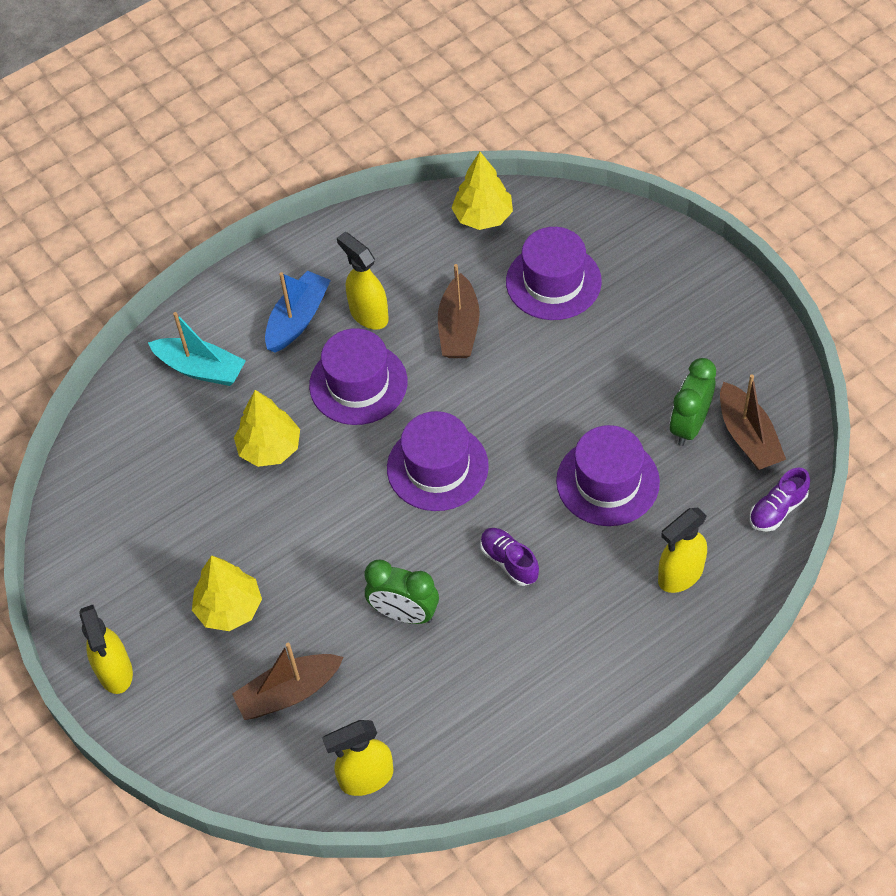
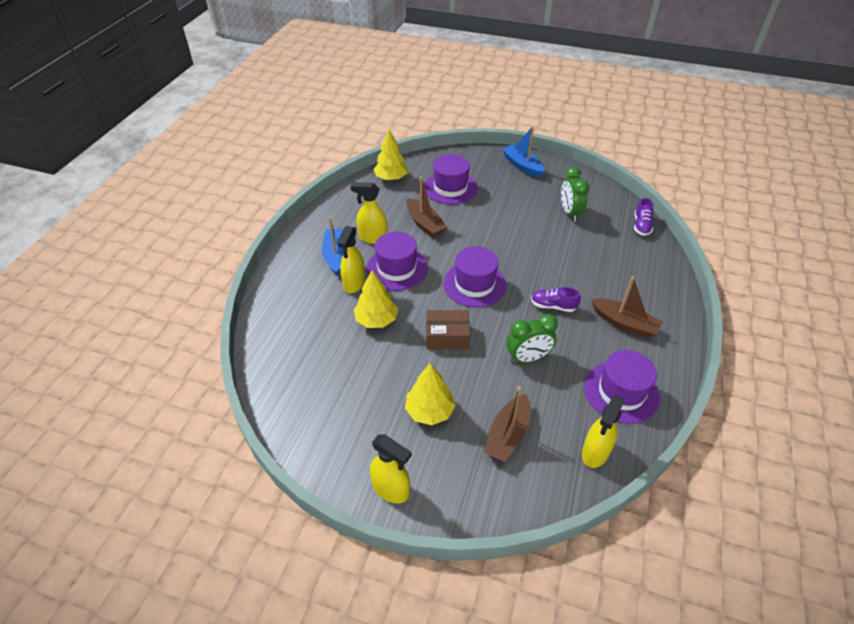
camera: 40 degrees left, 10 degrees down
(200, 369) = (300, 302): turquoise boat -> none
(334, 523) = (447, 336): none -> brown box
(607, 481) = (560, 250): purple hat -> purple hat (621, 392)
(680, 575) = (633, 270): yellow spray bottle -> yellow spray bottle (354, 283)
(705, 297) = (522, 166): none -> blue boat
(748, 436) = (598, 206): brown boat -> brown boat (624, 323)

